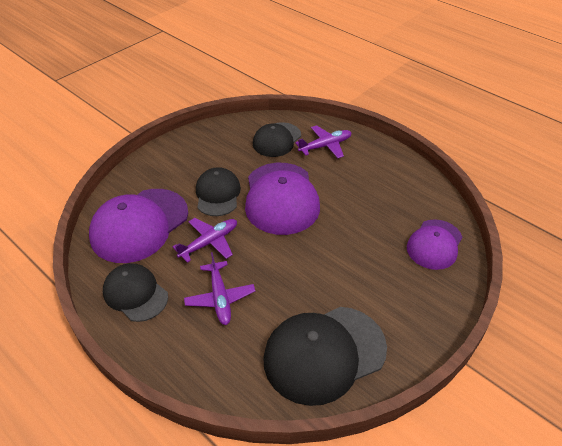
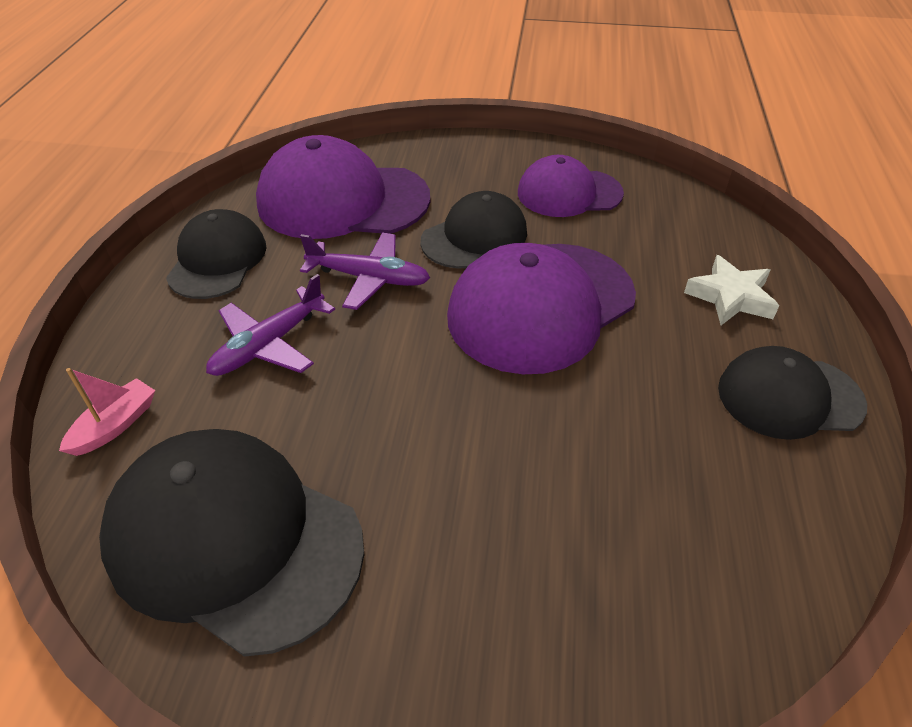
camera: 55 degrees right, 0 degrees up
(222, 377) = (115, 425): none -> pink boat
(277, 140) = (667, 235): black cap -> black cap (789, 397)
(325, 146) = (730, 297): purple plane -> white star
(434, 244) = (665, 603): purple cap -> purple cap (569, 193)

